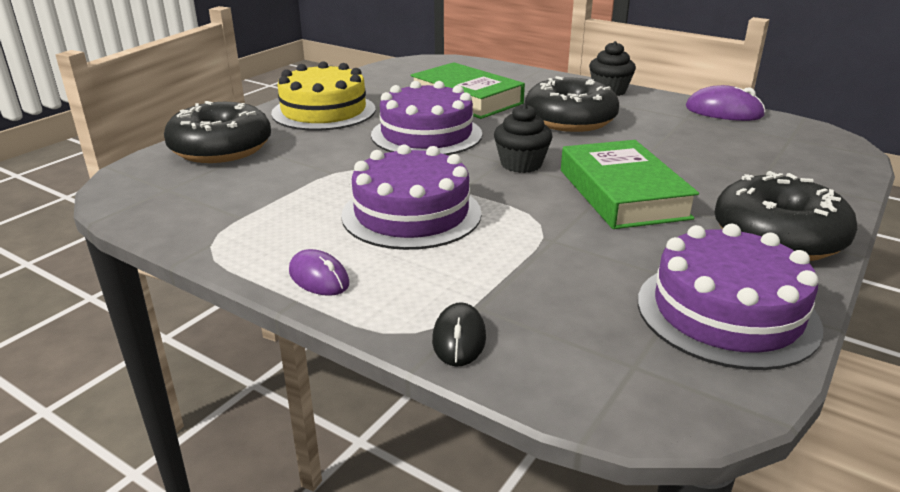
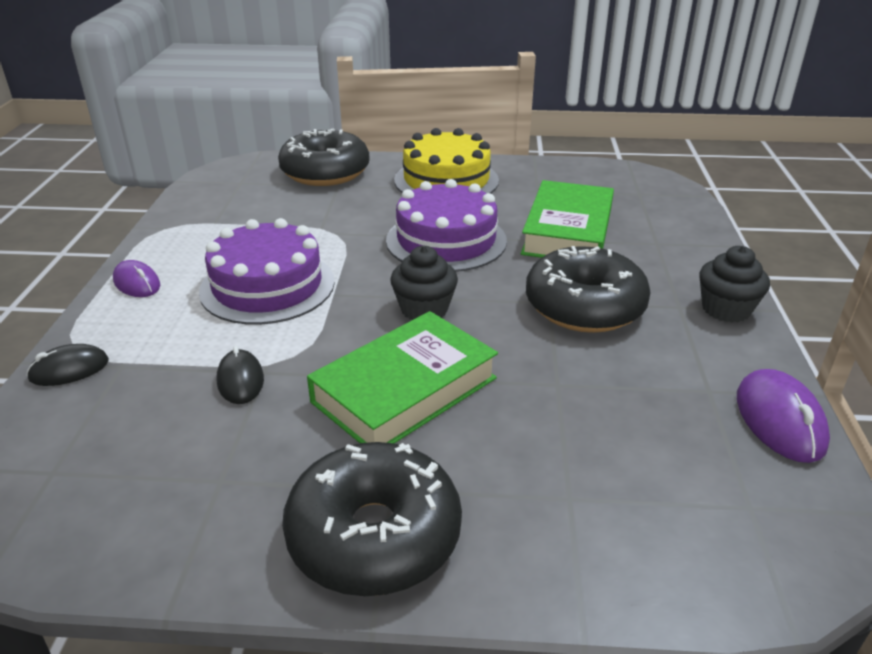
camera: 60 degrees right, 5 degrees up
(319, 278) = (137, 283): purple mouse -> purple mouse turned 60 degrees counterclockwise
(557, 252) = (240, 380): none -> black mouse
(726, 313) = (166, 517): purple cake -> none

